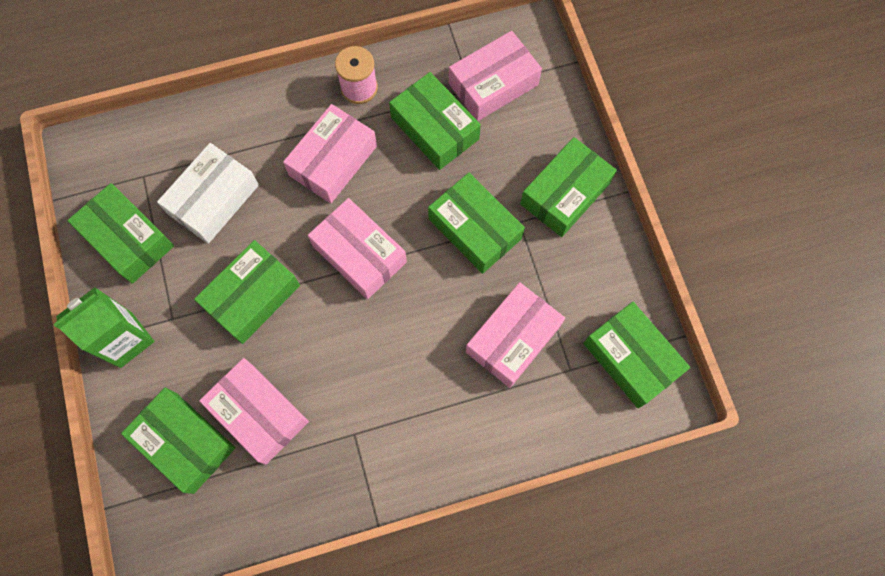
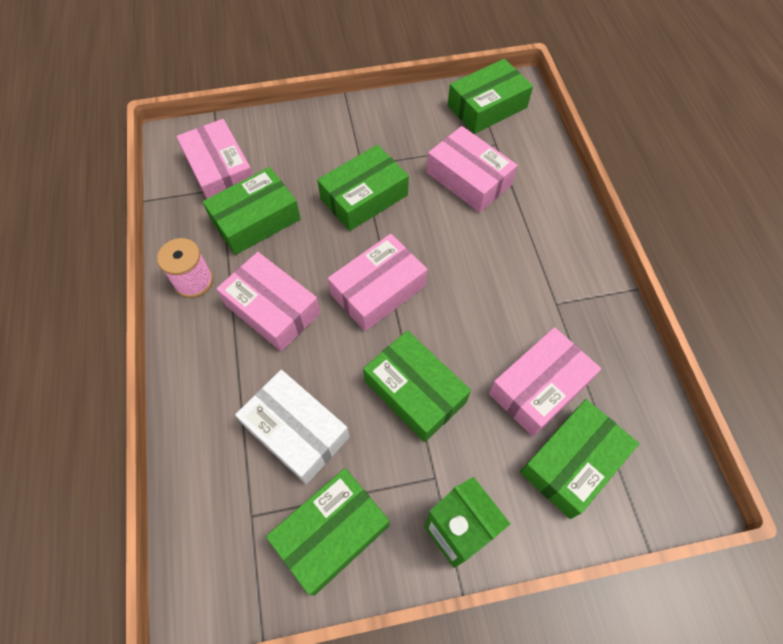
camera: 85 degrees left, 10 degrees down
(565, 193) = (340, 132): green box -> none

